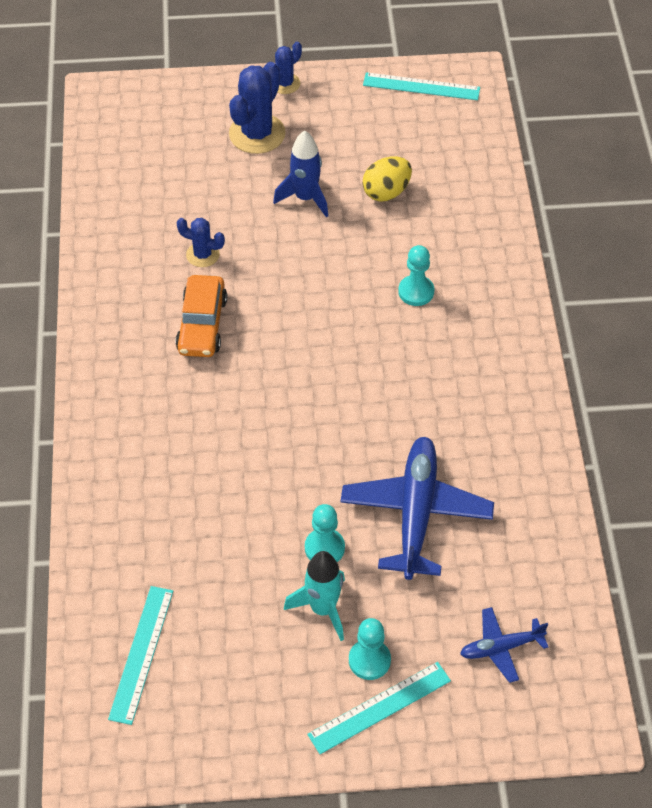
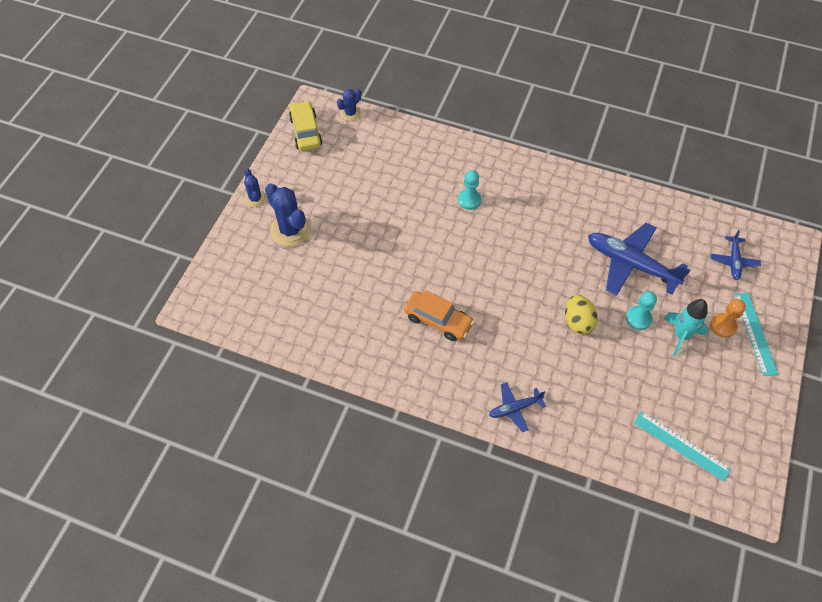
camera: 65 degrees left, 5 degrees up
(111, 447) = (514, 408): none -> blue plane
(202, 255) = (378, 298): blue cactus -> blue cactus (350, 113)
(305, 198) = (362, 225): blue rocket -> none
(369, 660) = (723, 326): turquoise pawn -> orange pawn
(386, 192) = (382, 183): yellow egg -> yellow egg (577, 322)
(421, 87) = (306, 132): turquoise ruler -> yellow car

